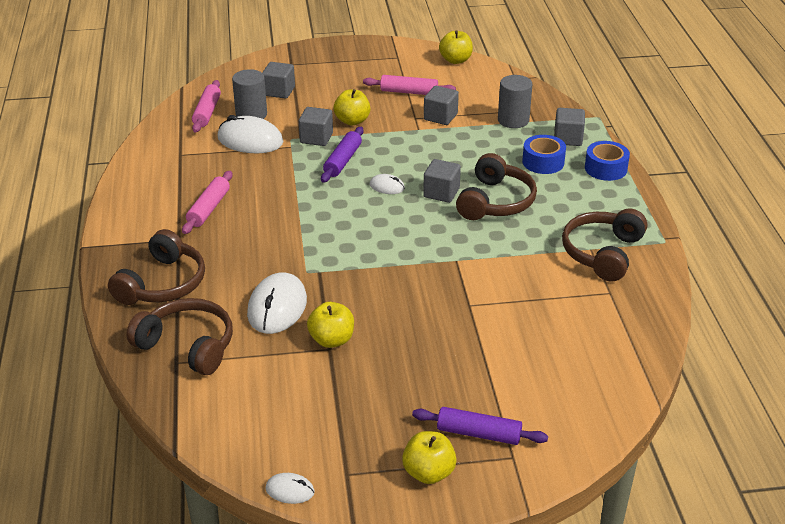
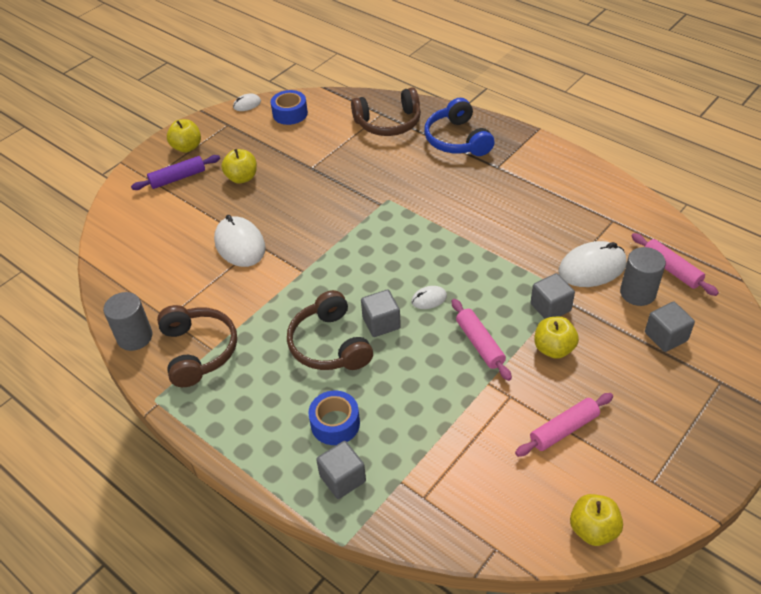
camera: 140 degrees right, 10 degrees up
(162, 284) = (457, 140): brown headphones -> blue headphones
(208, 209) = (517, 196): pink rolling pin -> pink rolling pin (480, 344)
(277, 307) = (373, 169): white mouse -> white mouse (240, 244)
(331, 340) = (316, 172): yellow apple -> yellow apple (242, 178)
(342, 161) = (496, 299): purple rolling pin -> none
(440, 117) = (490, 415): grey cube -> none
(513, 120) = (420, 466): grey cylinder -> grey cylinder (135, 337)
(605, 168) = (270, 459): blue tape -> blue tape (290, 114)

